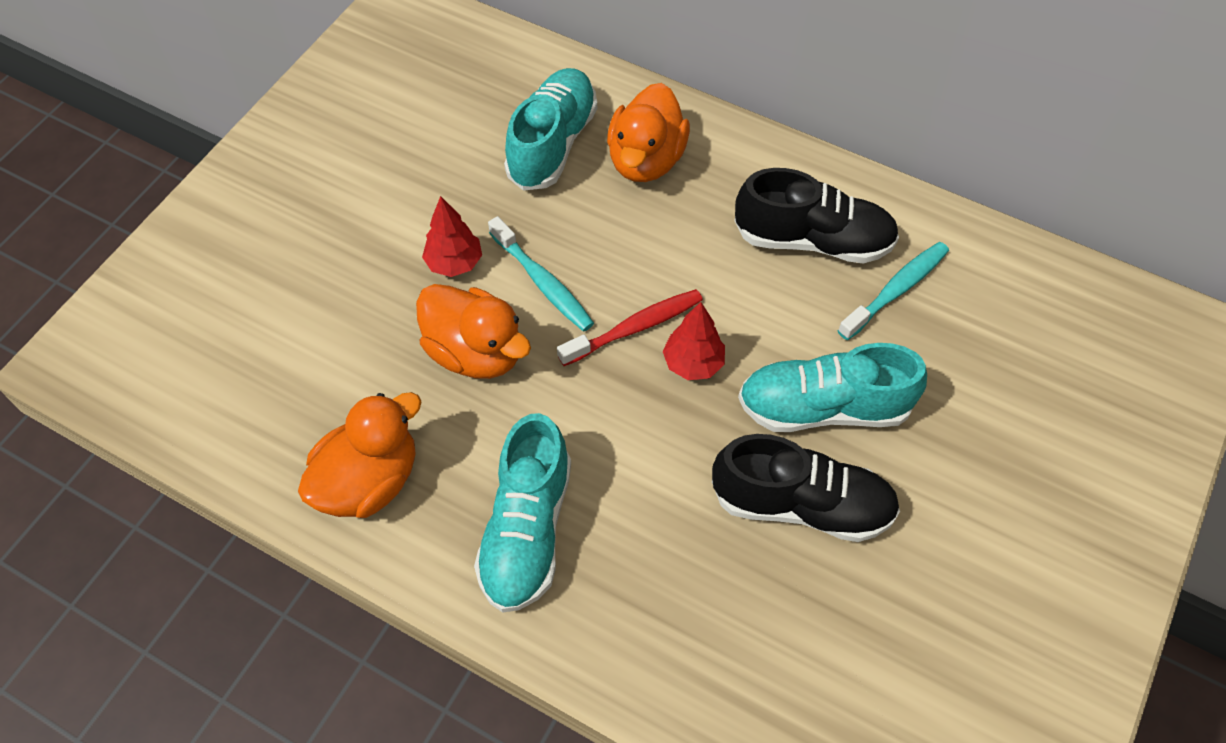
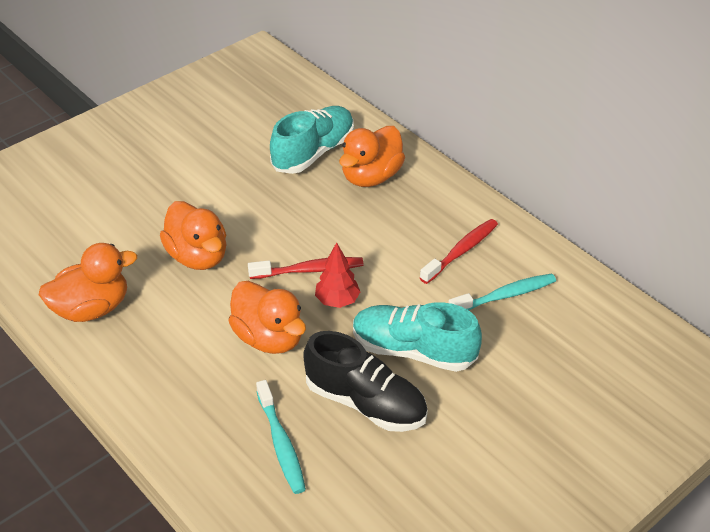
camera: 20 degrees right, 15 degrees down
(454, 263) = (212, 203): red tree -> none
(527, 529) = (175, 364): turquoise shoe -> none
(543, 282) = (263, 229): turquoise toothbrush -> turquoise toothbrush (281, 444)
(632, 448) = (269, 338): none -> orange duck
(812, 240) = (461, 251): black shoe -> red toothbrush

